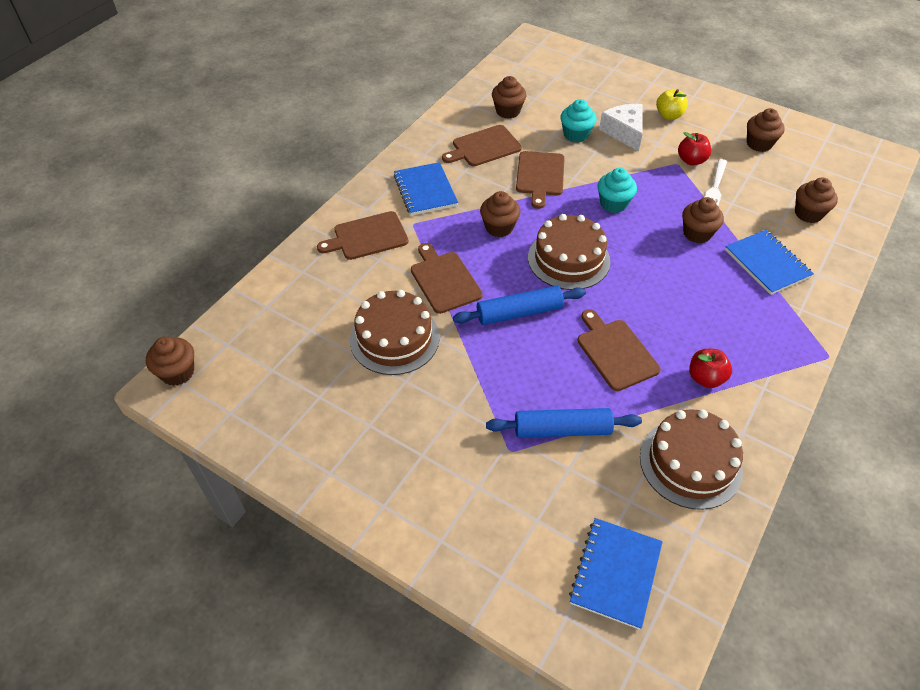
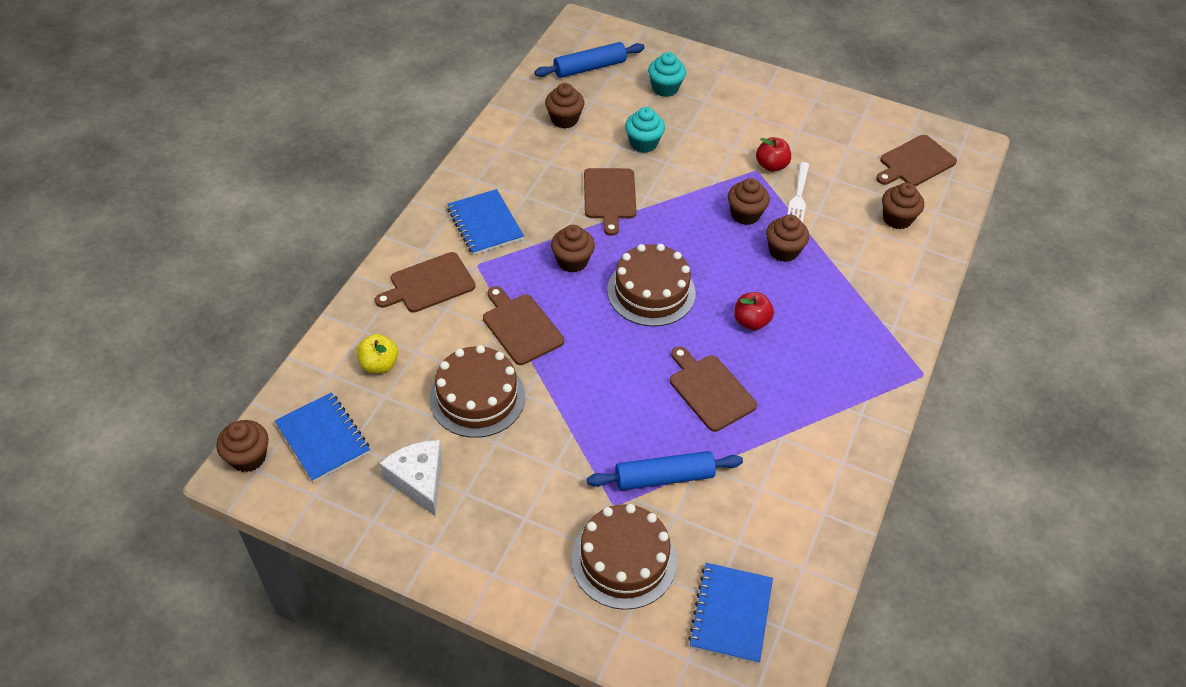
camera: 10 degrees left, 0 degrees up
(484, 147) = (543, 166): brown cutting board -> brown cutting board (915, 162)
(519, 312) = (605, 356): blue rolling pin -> blue rolling pin (589, 67)
(613, 204) = (692, 223): turquoise cupcake -> turquoise cupcake (665, 88)
(624, 132) = (696, 137): white cheese -> white cheese (418, 480)
(669, 115) = (743, 112): yellow apple -> yellow apple (379, 365)
(690, 463) = (794, 498): brown cake -> brown cake (623, 560)
(705, 378) = (803, 409): red apple -> red apple (751, 321)
(759, 144) = (842, 140): brown cupcake -> brown cupcake (745, 214)
(767, 263) = (857, 279): blue notebook -> blue notebook (323, 438)

